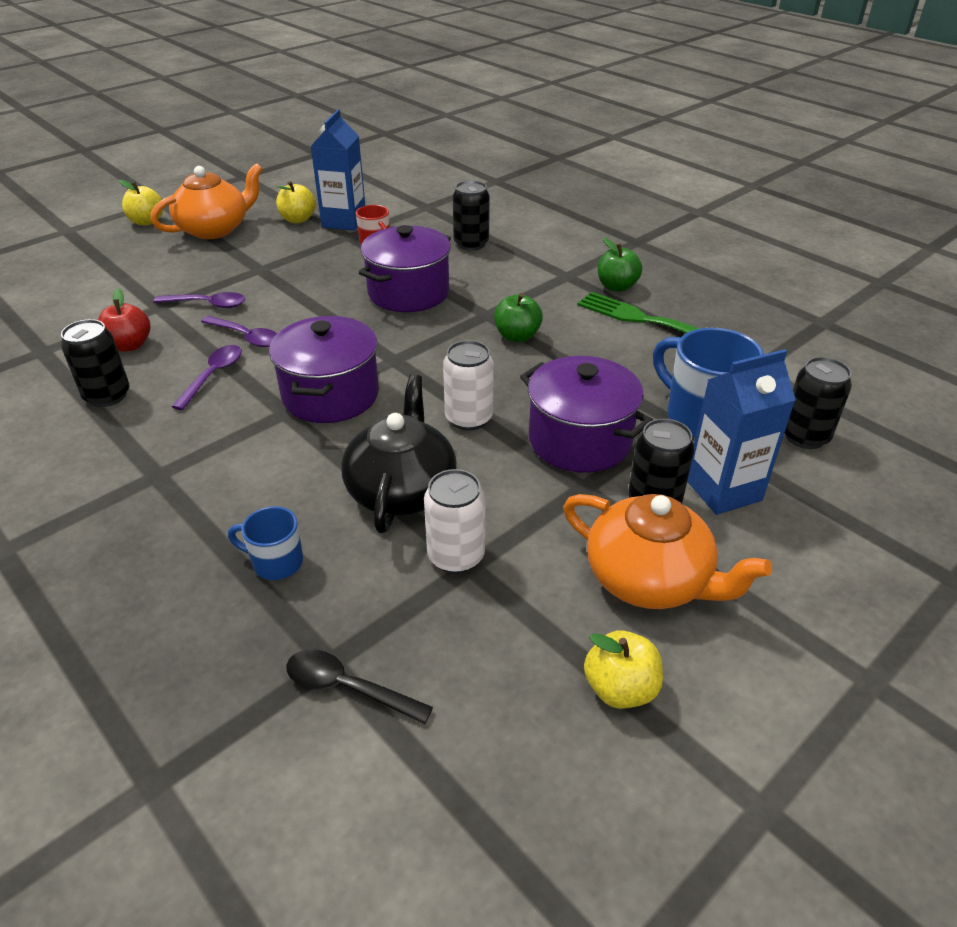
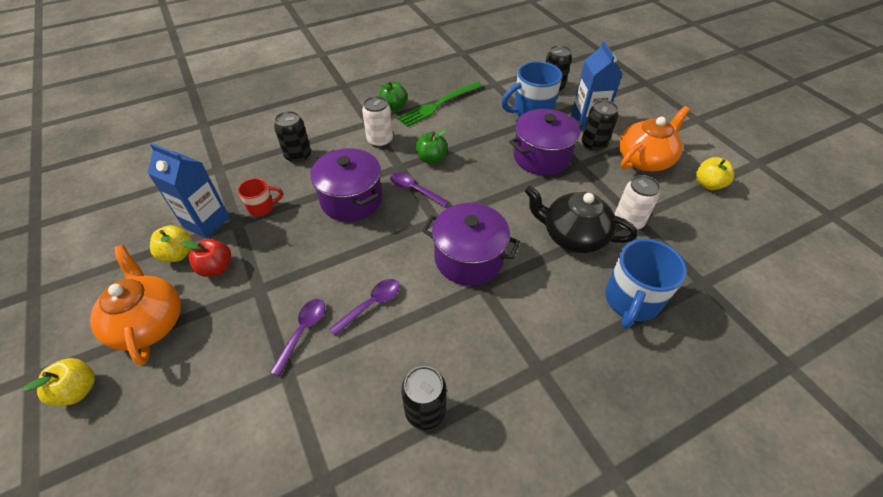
camera: 75 degrees left, 10 degrees up
(129, 345) = (347, 396): red apple -> red apple (216, 268)
(213, 376) = (420, 330): purple spoon -> purple spoon (415, 190)
(276, 562) = (631, 301): blue mug -> blue mug, size x1.84
(348, 688) = (718, 277): black spoon -> none
(468, 418) = (511, 196): white can -> white can (380, 140)

